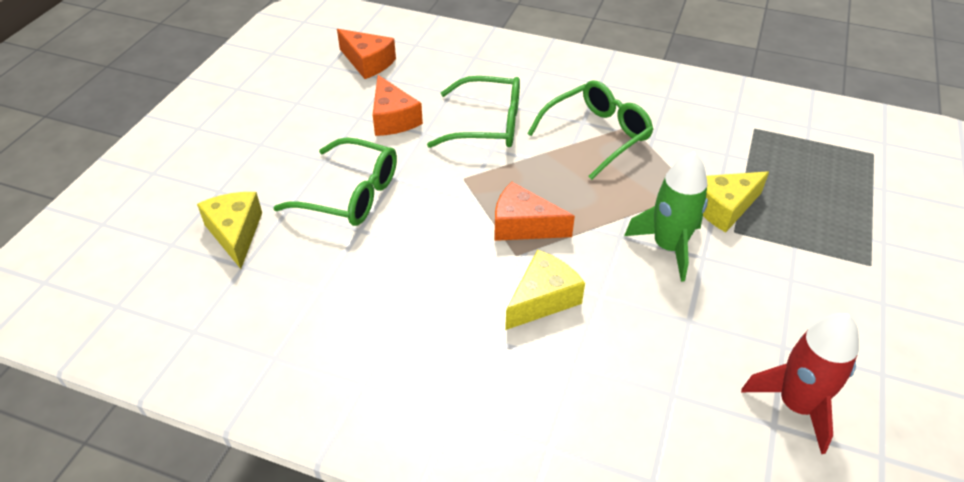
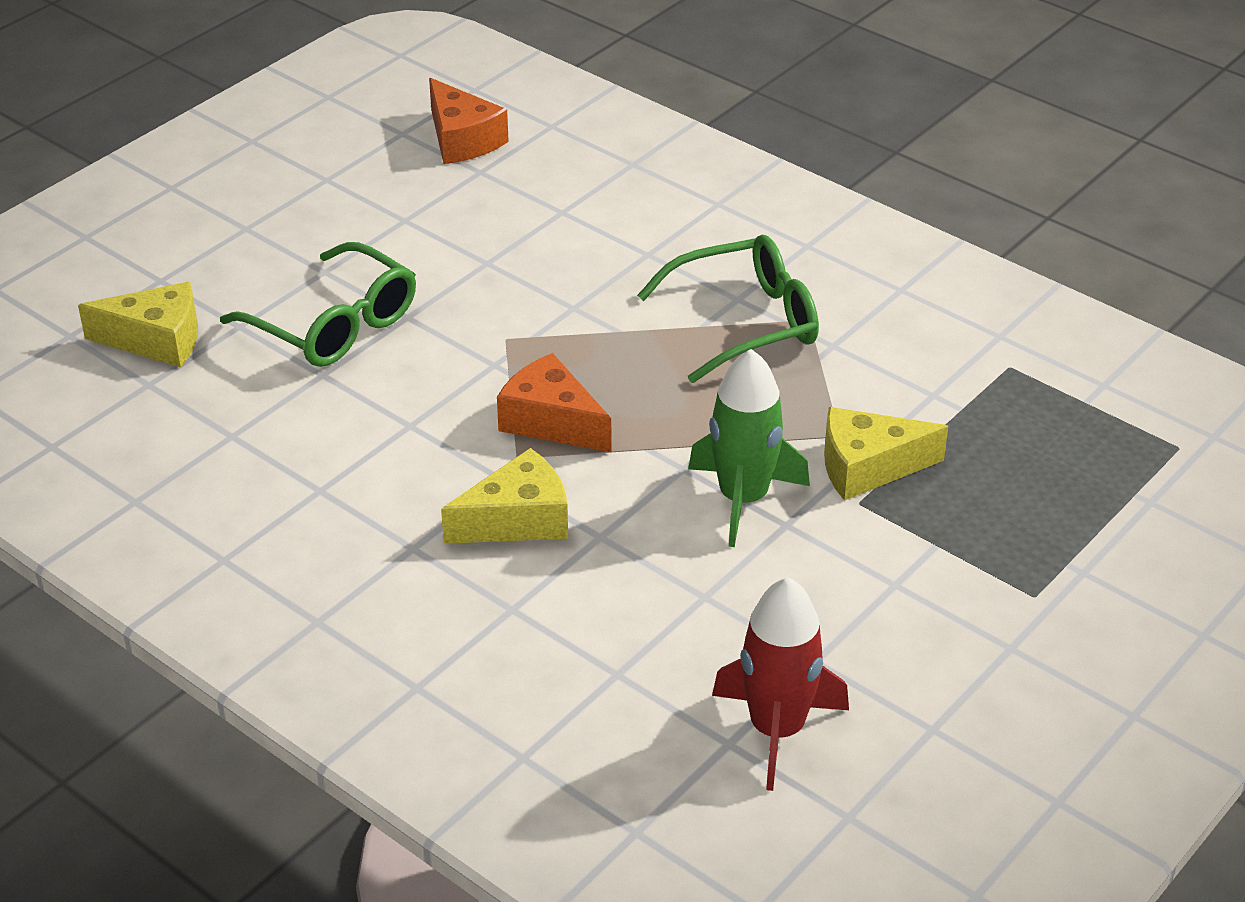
camera: 20 degrees right, 5 degrees down
(235, 233) = (157, 340): yellow cheese -> yellow cheese turned 90 degrees clockwise
(393, 119) = (452, 232): orange cheese -> none
(487, 124) = (588, 270): green glasses -> none

